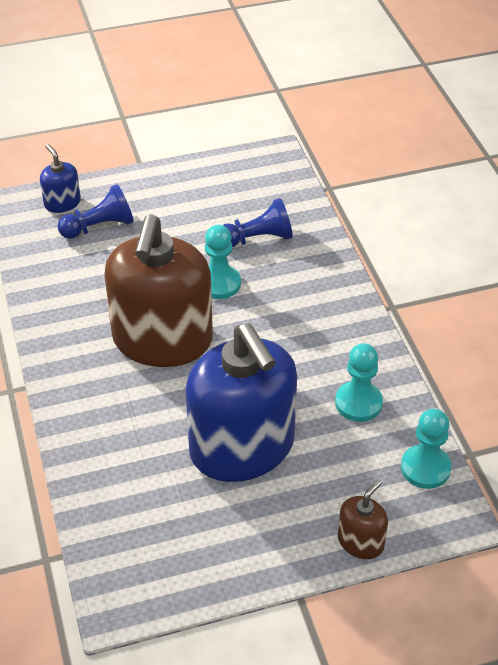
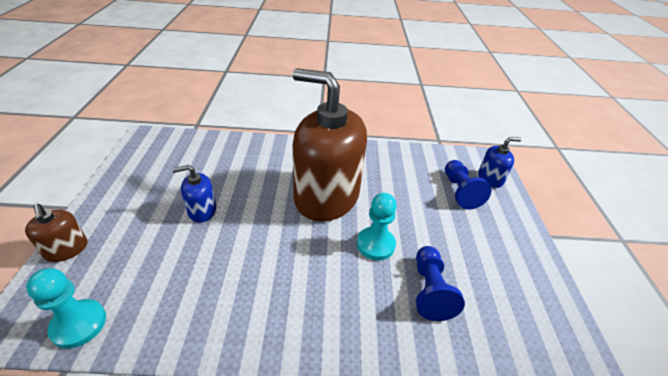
camera: 105 degrees right, 5 degrees down
(242, 447) = (202, 211): blue soap dispenser -> blue soap dispenser, size x0.42
(358, 403) = (187, 299): turquoise pawn -> none

